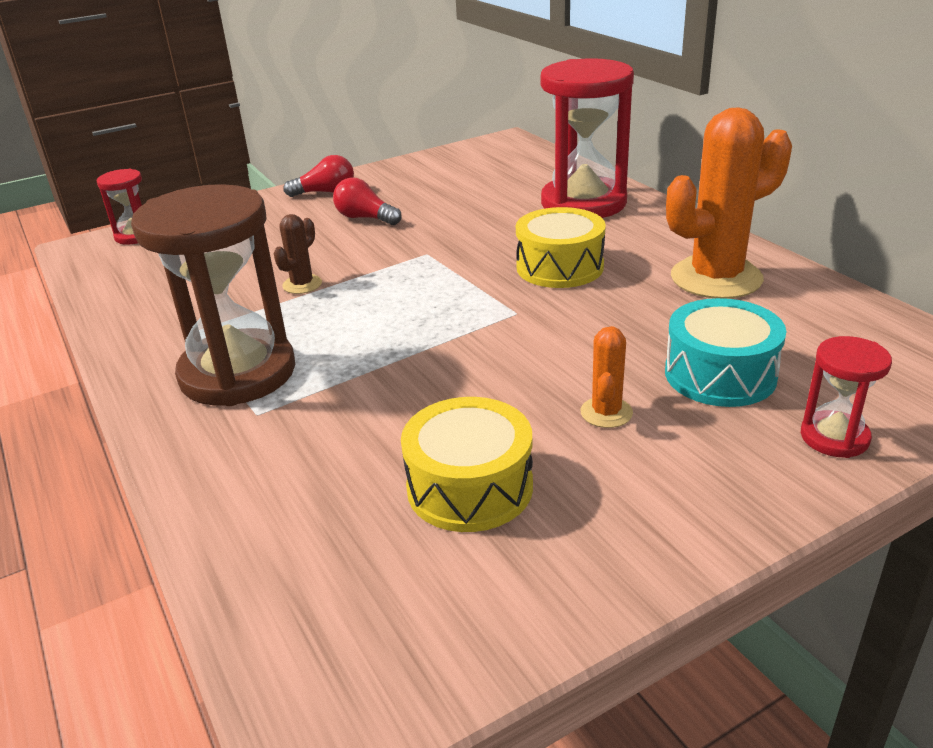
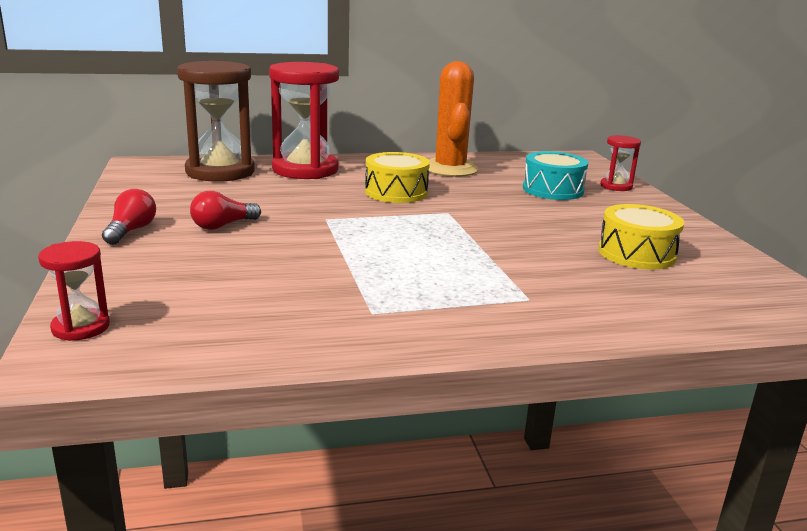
camera: 75 degrees left, 10 degrees down
(238, 373) = (464, 300): brown hourglass -> brown hourglass (220, 172)
(302, 284) = (329, 262): brown cactus -> none
(606, 412) = (577, 215): orange cactus -> none

